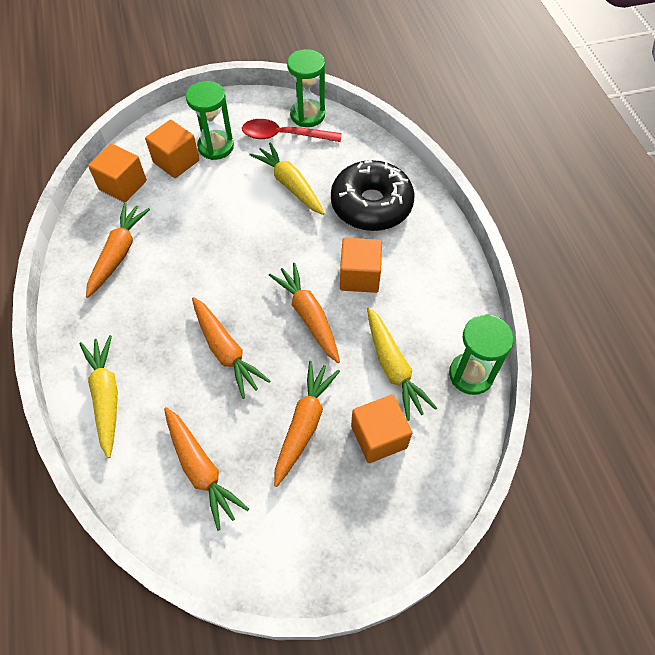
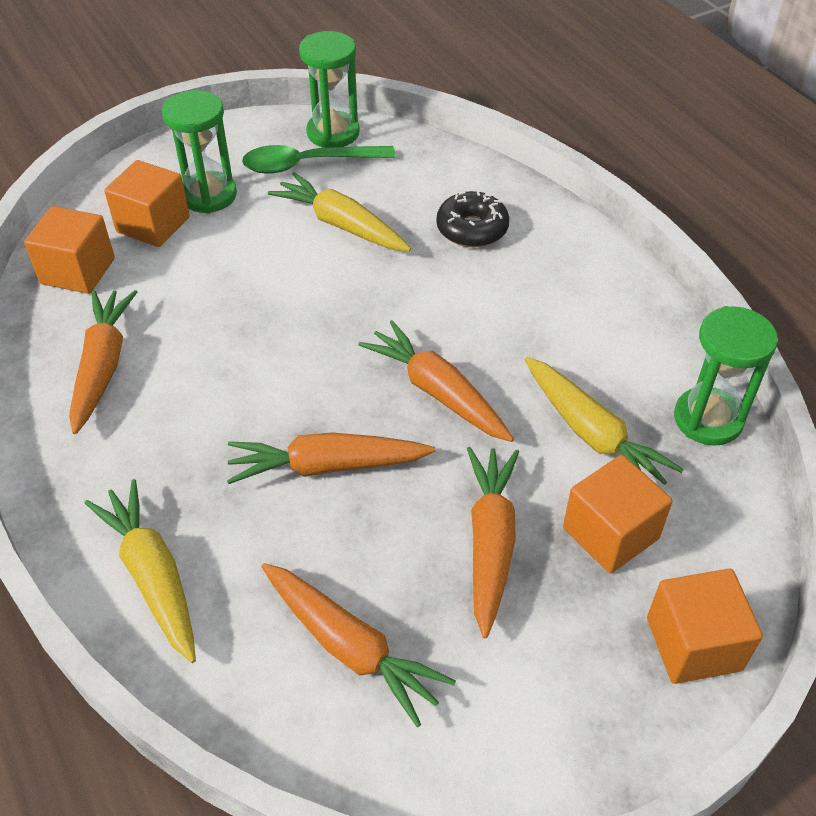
camera: 15 degrees left, 10 degrees down
(226, 351) = (327, 466): orange carrot -> orange carrot turned 135 degrees clockwise
(284, 136) = (308, 164): red spoon -> green spoon
(359, 276) = (492, 323): orange cube -> orange cube (693, 644)
(371, 205) = (472, 229): black donut -> black donut, size x0.58

